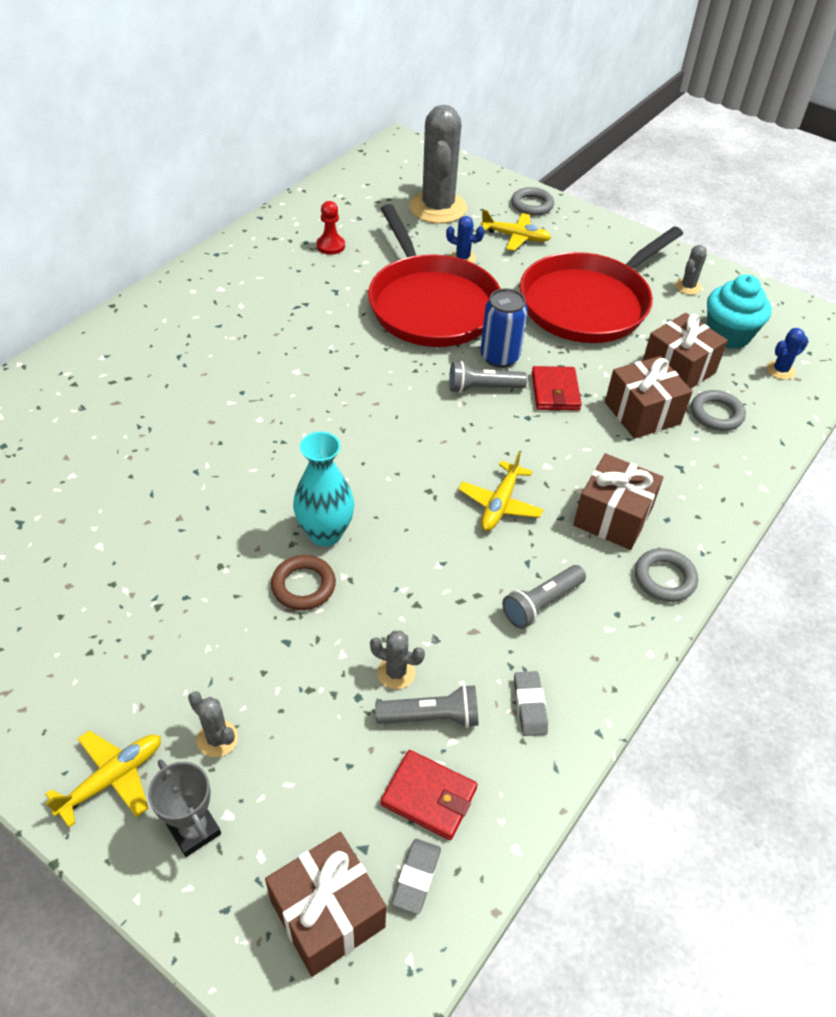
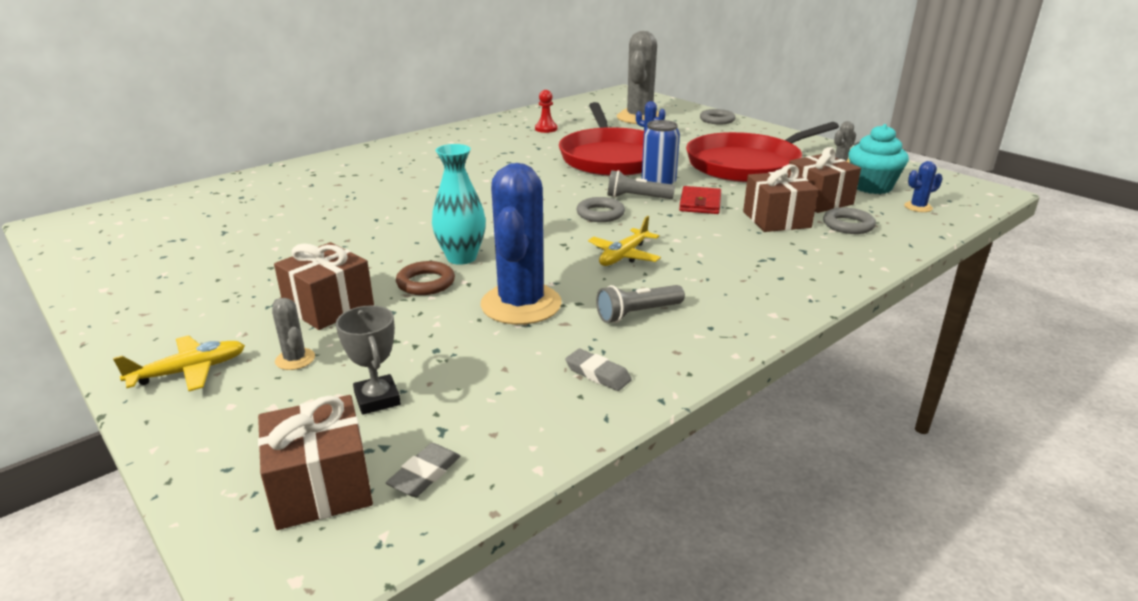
camera: 15 degrees right, 20 degrees down
(194, 830) = (235, 412): grey trophy -> grey trophy (377, 399)
(396, 672) = (479, 339): grey cactus -> none
(419, 607) = (521, 304): none -> blue cactus
(429, 796) = (467, 420): red wallet -> none
(431, 717) = (497, 369): grey flashlight -> none
(516, 237) = (697, 133): yellow plane -> none
(529, 705) = (598, 374): grey eraser -> grey eraser turned 60 degrees counterclockwise
(613, 517) = (727, 271): brown gift -> brown gift (329, 307)
(664, 578) = (766, 311): grey ring -> grey ring (600, 214)

